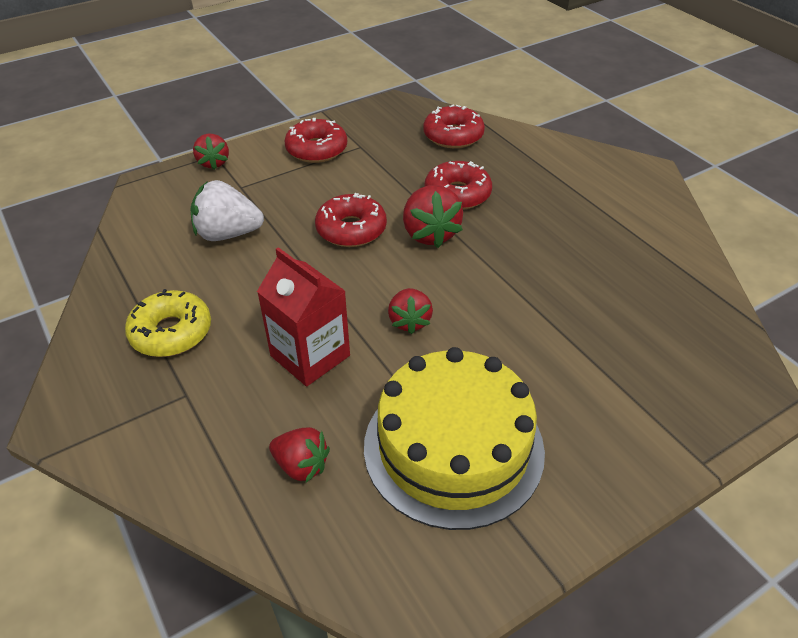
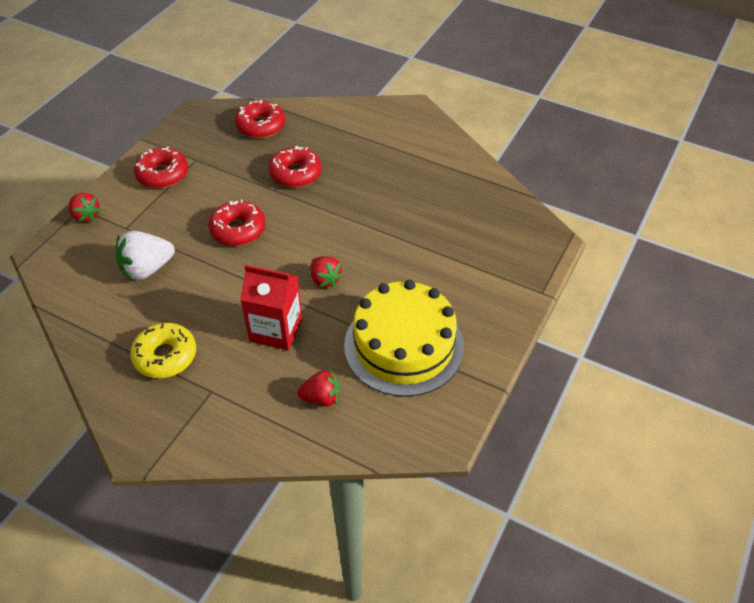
camera: 30 degrees left, 5 degrees up
(430, 234) = (296, 212): red strawberry -> none

